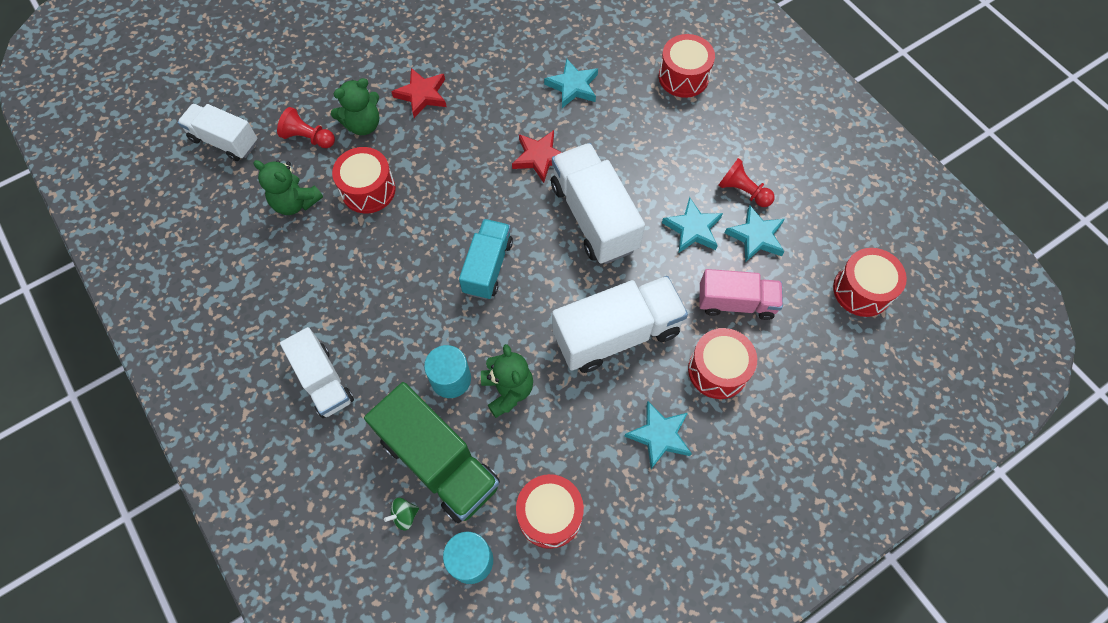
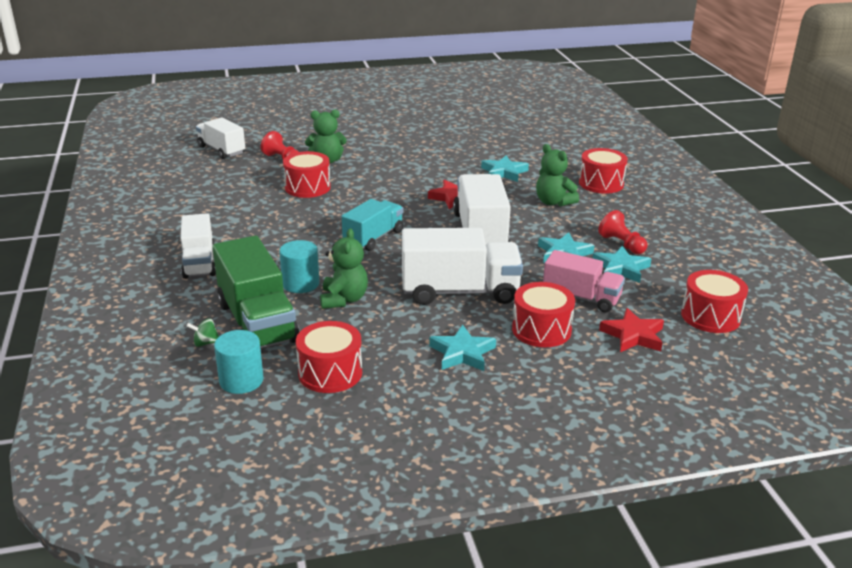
camera: 20 degrees right, 35 degrees down
(295, 202) = (249, 183): green teddy bear -> green teddy bear (553, 202)
(422, 95) = (381, 156): red star -> red star (633, 335)

